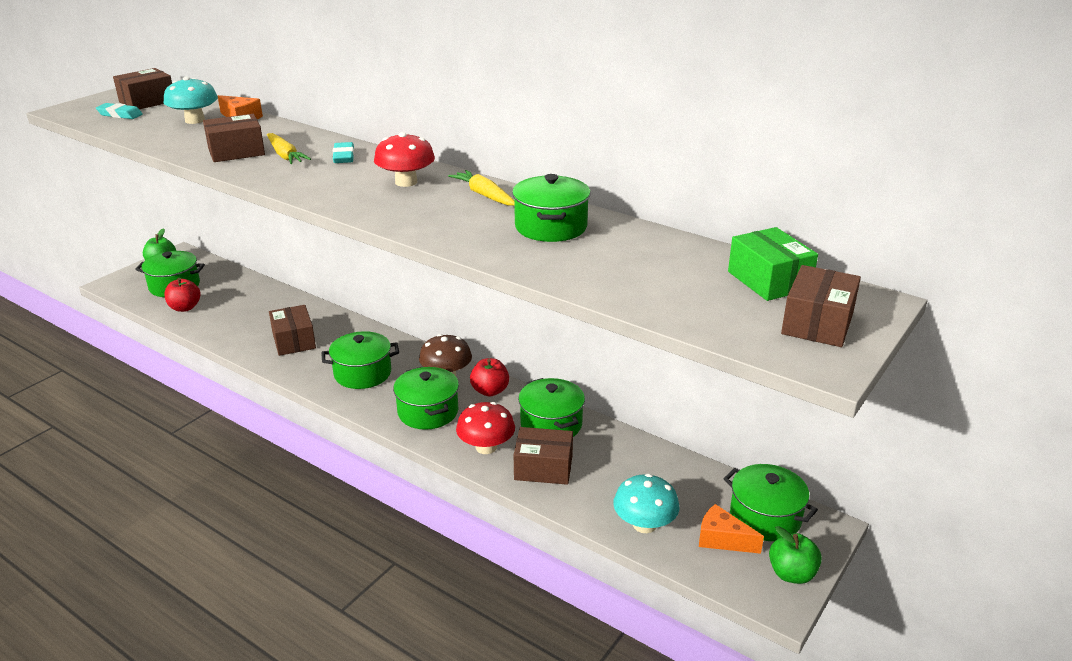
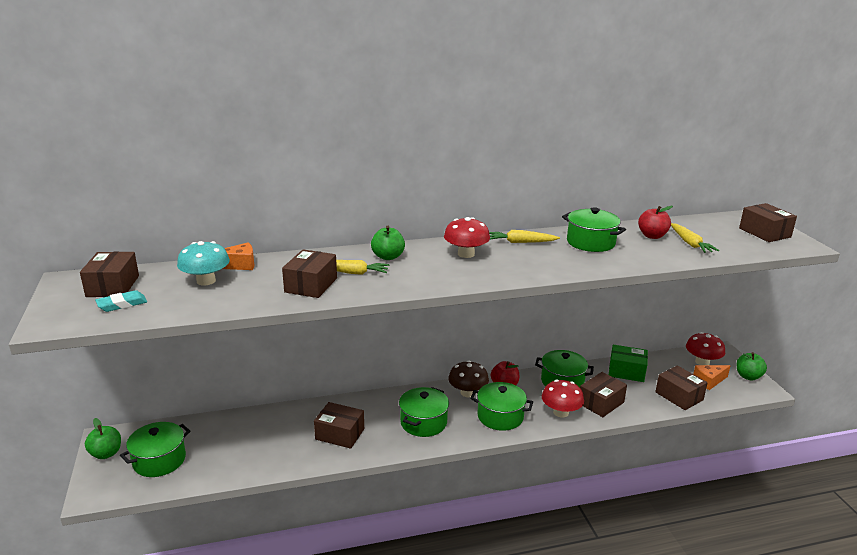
camera: 50 degrees left, 5 degrees down
(185, 308) = (207, 467): red apple -> red apple (652, 236)
(344, 156) = (388, 257): turquoise eraser -> green apple
(644, 524) = (679, 396): turquoise mushroom -> brown box
(663, 282) = (690, 243): none -> yellow carrot
(765, 517) = (702, 362): green pot -> red mushroom
(768, 280) = (712, 225): green box -> green box (626, 371)

